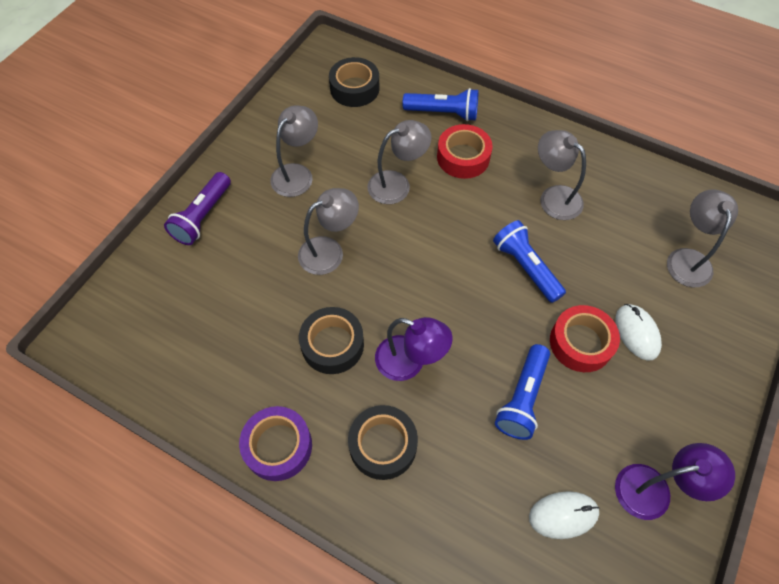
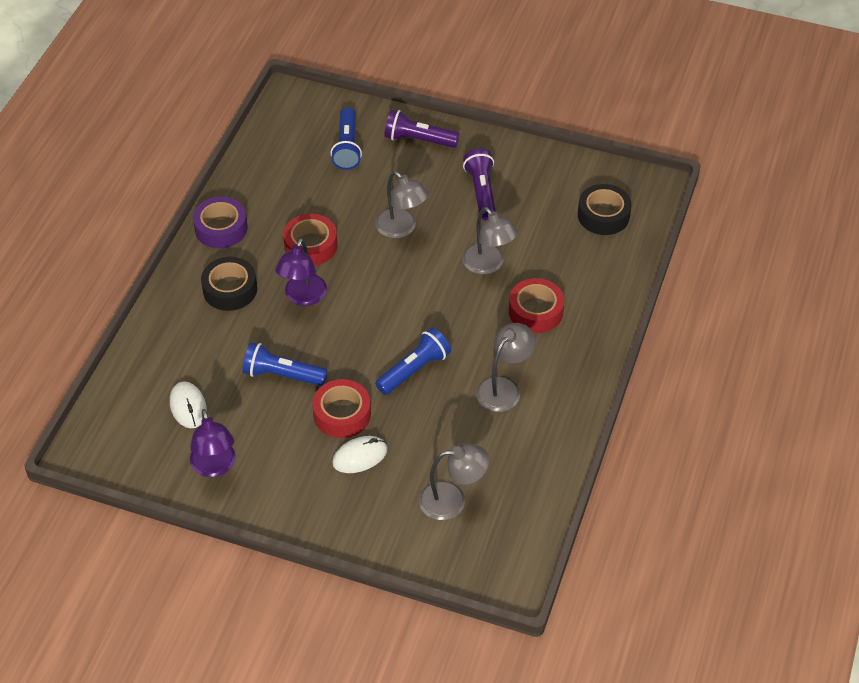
camera: 80 degrees right, 10 degrees down
(297, 174) = (481, 192): grey lamp -> purple flashlight
(332, 344) = (311, 246): black tape -> red tape
(443, 113) = (591, 289): blue flashlight -> blue flashlight (347, 147)

